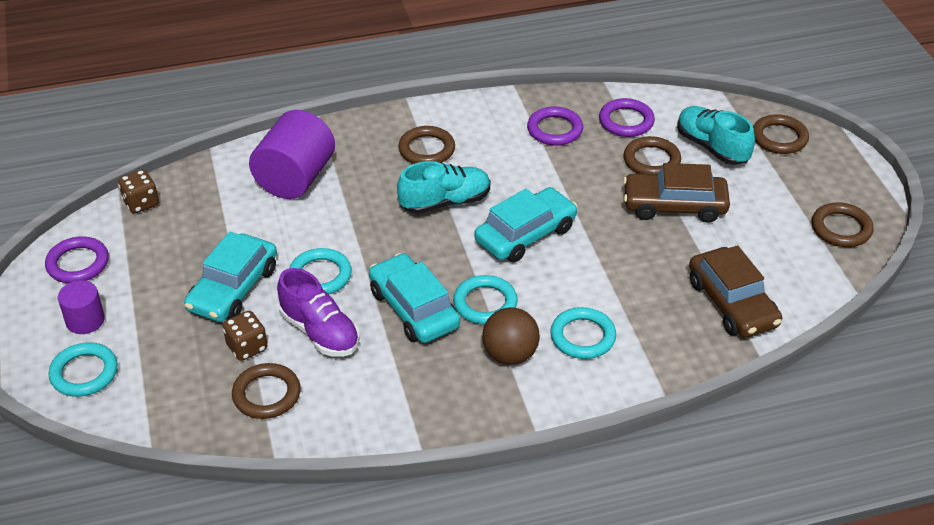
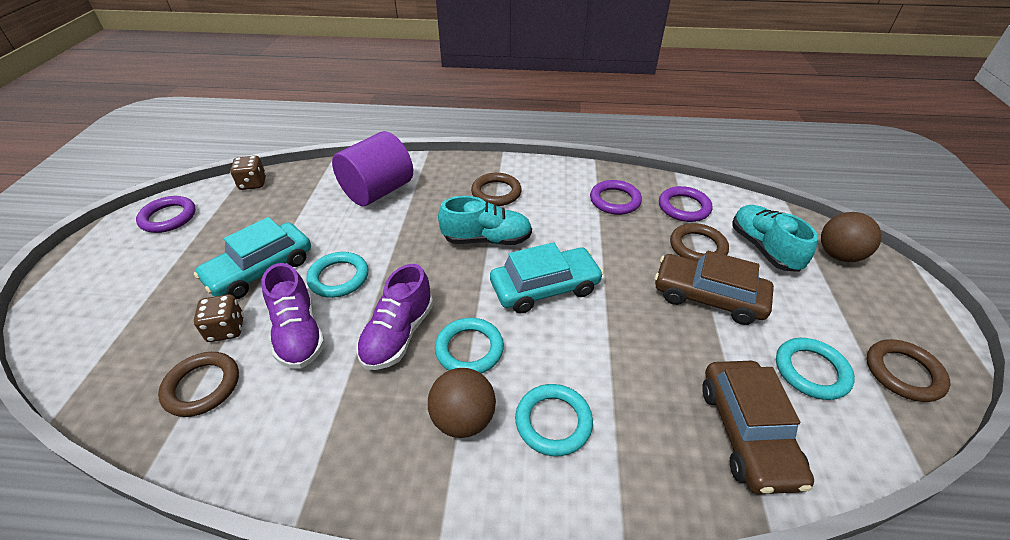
camera: 20 degrees right, 0 degrees up
(84, 373) = (81, 313): turquoise ring -> turquoise ring (811, 371)
(85, 320) = (128, 265): purple cylinder -> none
(414, 309) = (398, 334): turquoise car -> purple shoe
(779, 138) = (838, 255): brown ring -> brown ball

